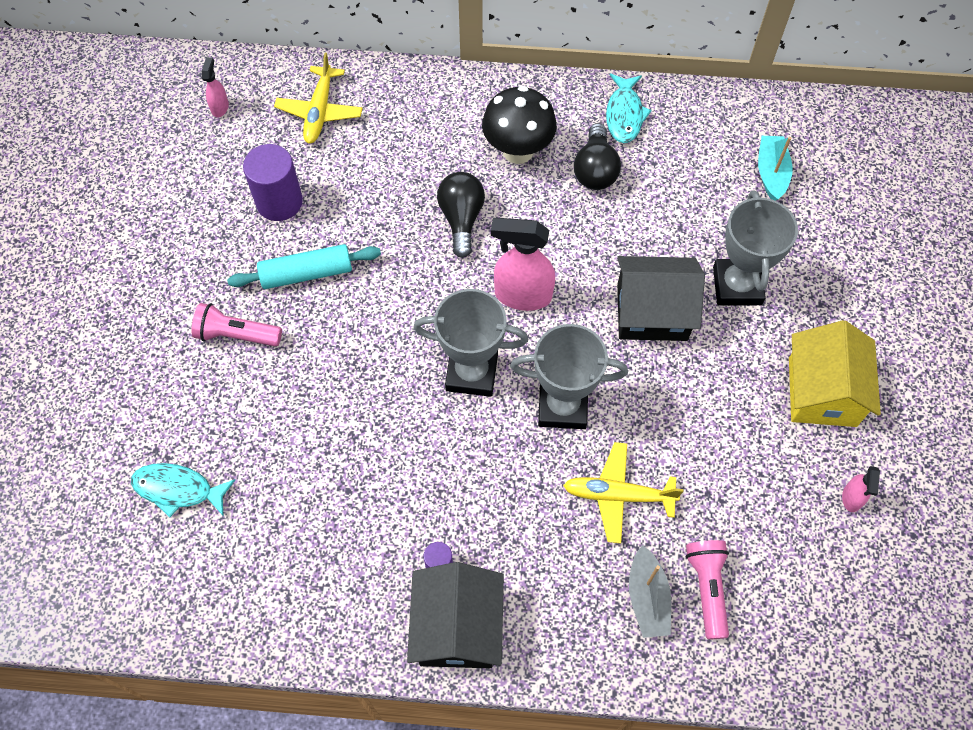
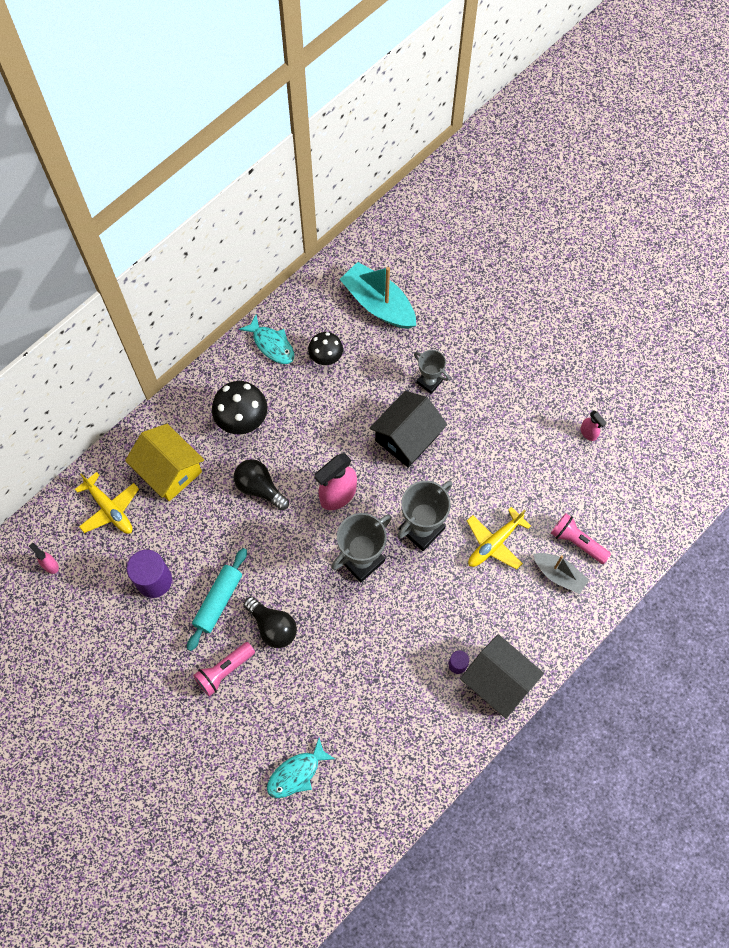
camera: 50 degrees left, 5 degrees up
(595, 170) = (293, 391): black light bulb -> black light bulb (273, 627)
(661, 171) = (326, 358): none -> black mushroom
(737, 286) = (429, 382): grey trophy -> grey trophy, size x0.60
(771, 173) = (378, 304): turquoise boat -> turquoise boat, size x1.66
(822, 392) = (523, 395): yellow house -> yellow house (169, 470)

